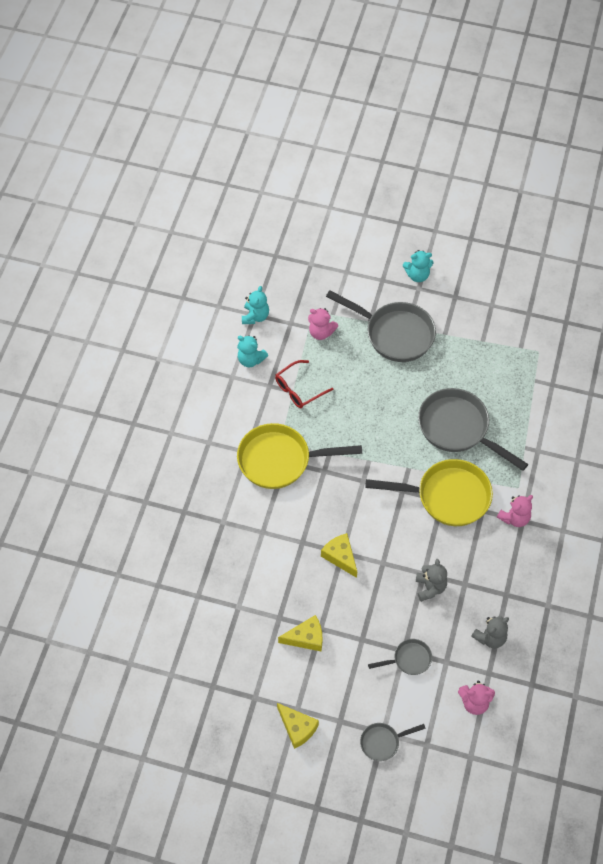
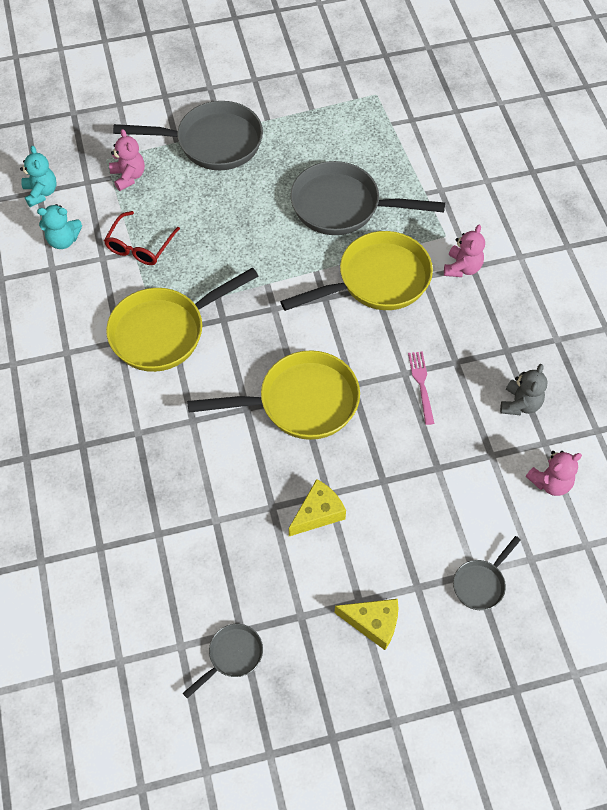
camera: 30 degrees left, 0 degrees up
(321, 332) = (128, 176): pink teddy bear -> pink teddy bear turned 105 degrees counterclockwise
(340, 557) = (300, 402): yellow cheese -> yellow pan
(409, 659) = (449, 474): grey pan -> grey pan (232, 656)
(417, 275) = (200, 75): turquoise teddy bear -> none
(430, 587) = (421, 384): grey teddy bear -> pink fork

